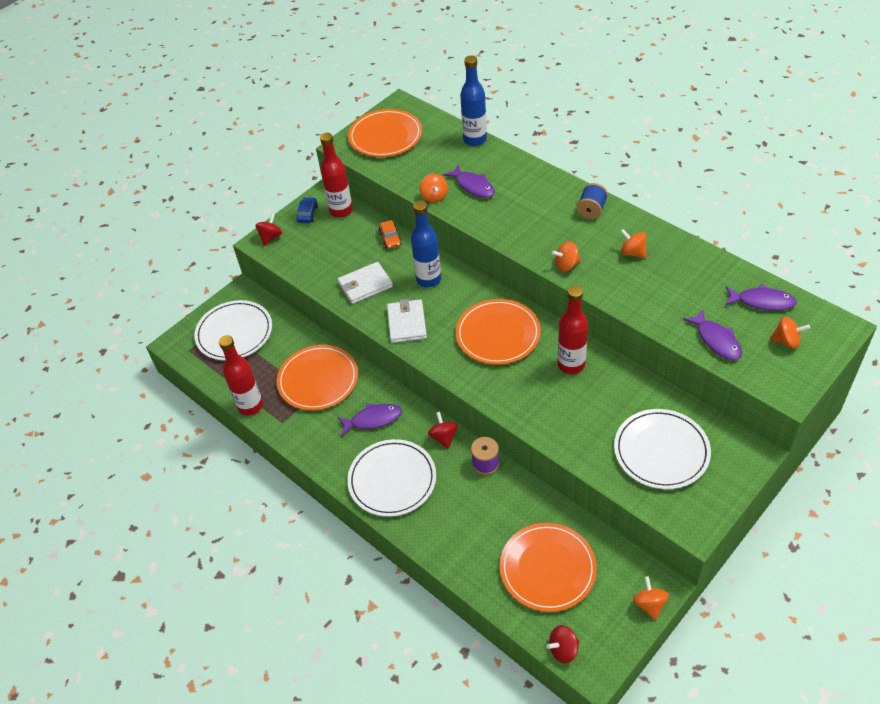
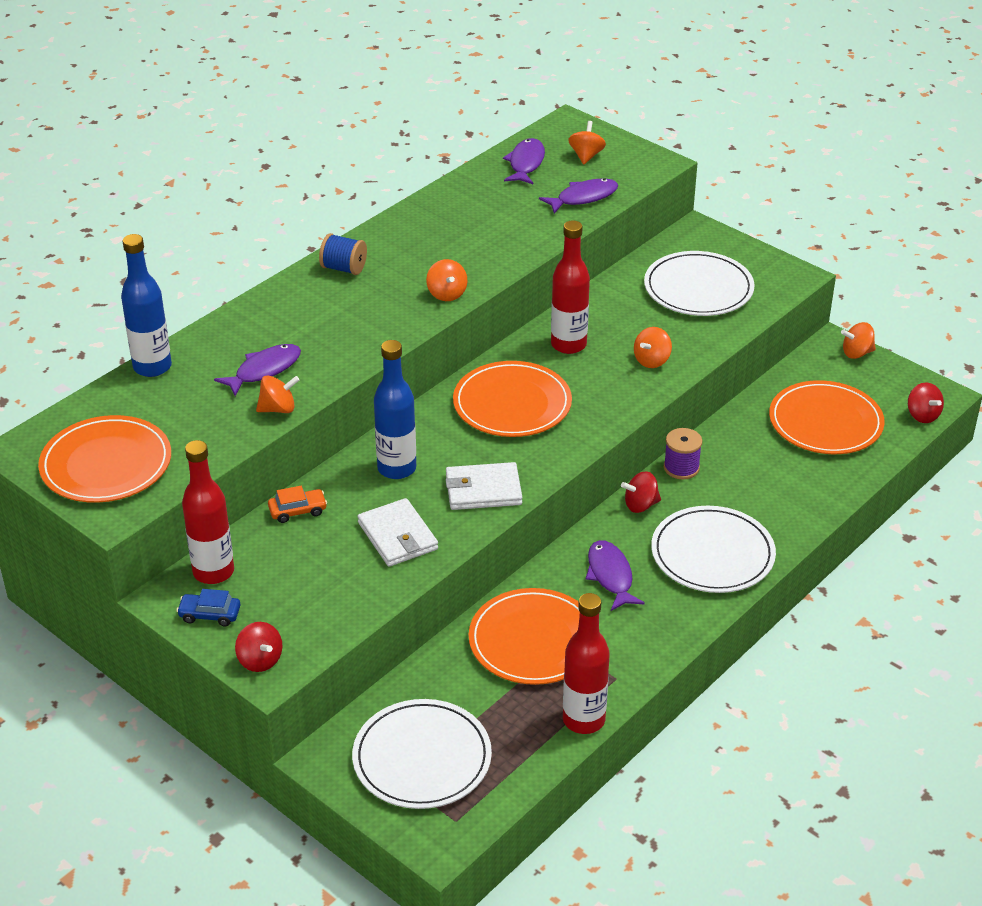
camera: 95 degrees left, 10 degrees down
(271, 237) = (260, 660): red spinning top -> red spinning top turned 150 degrees counterclockwise
(632, 252) = (432, 242): orange spinning top -> orange spinning top (651, 360)

